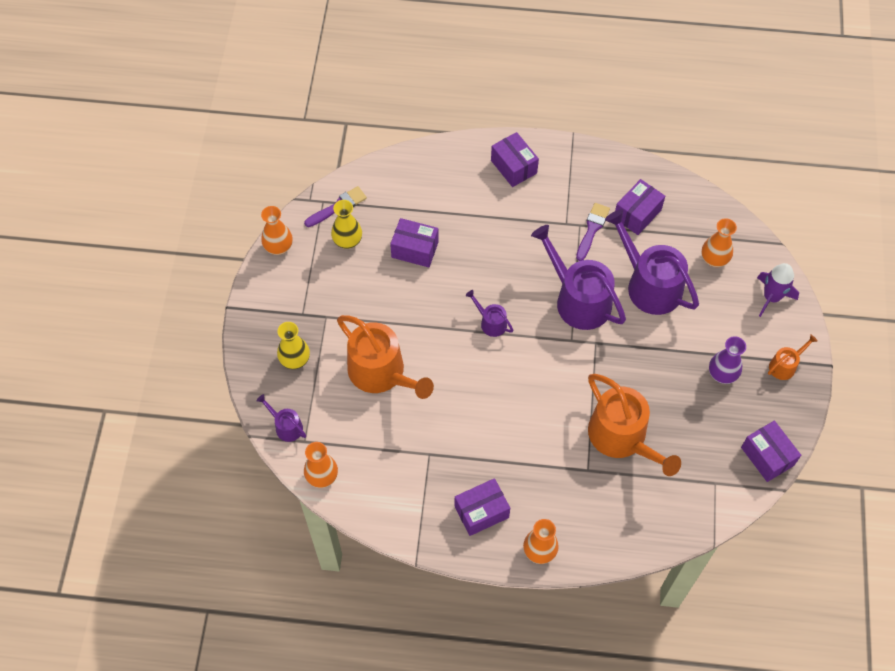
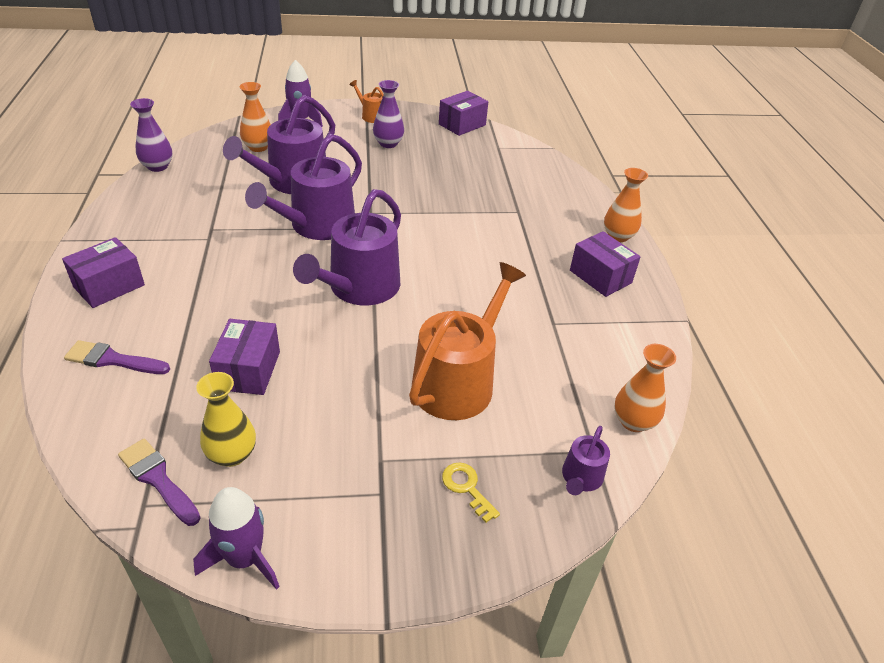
camera: 105 degrees left, 20 degrees down
(278, 247) = (245, 558): orange vase -> purple rocket
(295, 360) = (467, 488): yellow vase -> yellow key
(490, 322) = (359, 288): purple watering can -> purple watering can, size x2.13
(592, 229) = (218, 220): purple brush -> purple brush (113, 360)
(622, 437) = (474, 193): orange watering can -> none
(637, 214) = (198, 191): purple box -> none
(679, 183) = (157, 166): none -> purple vase

